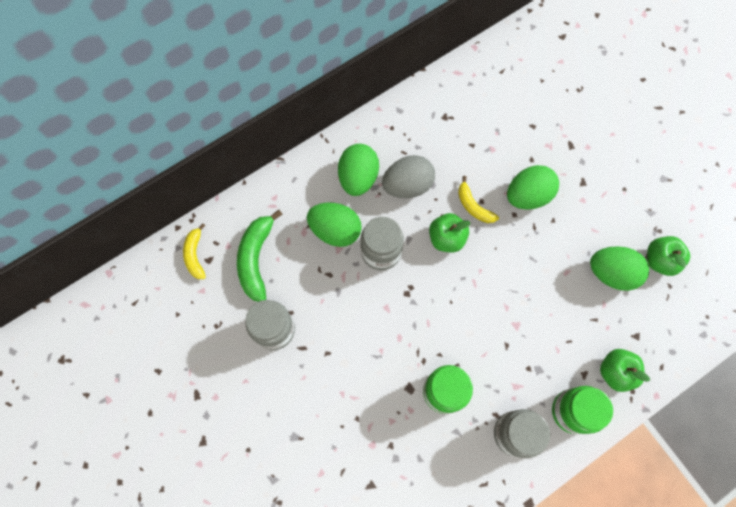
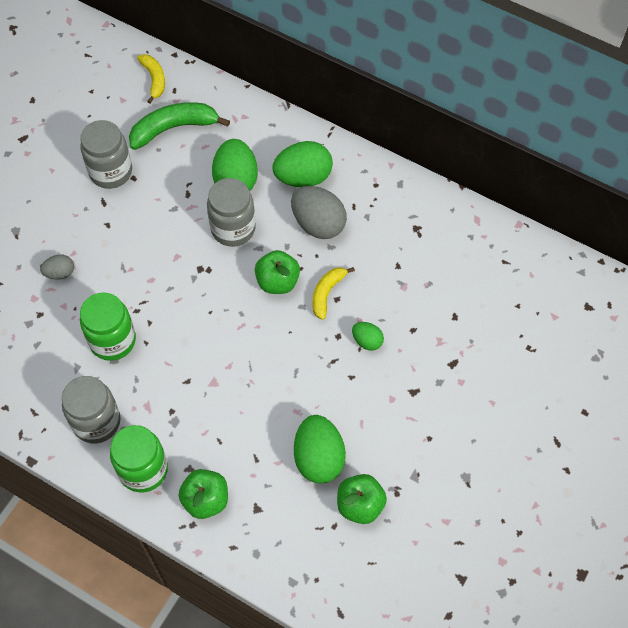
camera: 65 degrees right, 10 degrees down
(195, 255) = (154, 79): yellow banana -> yellow banana turned 105 degrees clockwise
(357, 412) = (60, 273): none -> grey egg
(527, 195) = (367, 341): green egg -> green egg, size x0.53

